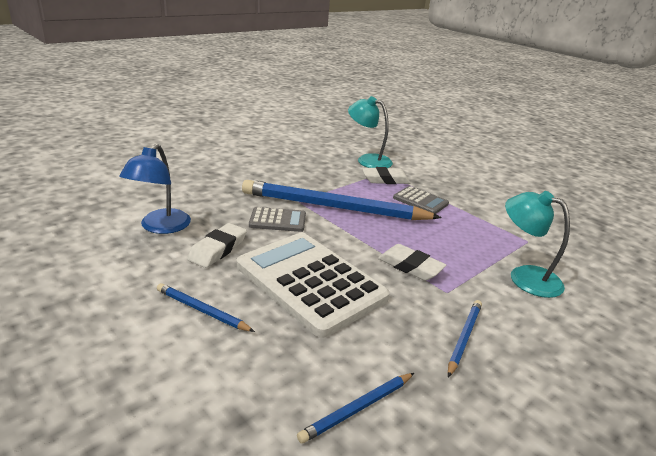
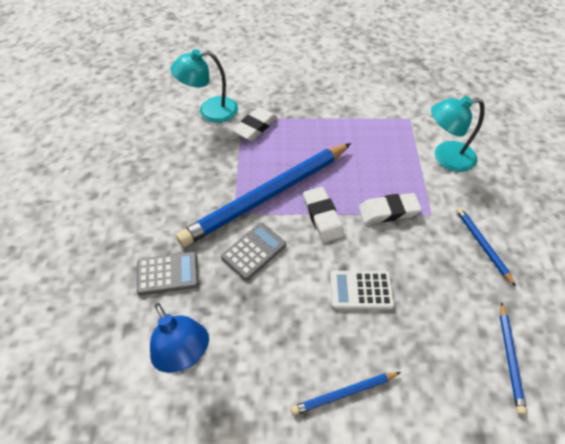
camera: 45 degrees left, 25 degrees up
(218, 249) = (263, 328): white eraser -> white eraser (322, 217)
(310, 282) = (361, 290): white calculator -> white calculator, size x0.47
(420, 201) = (308, 132): grey calculator -> grey calculator (168, 274)

